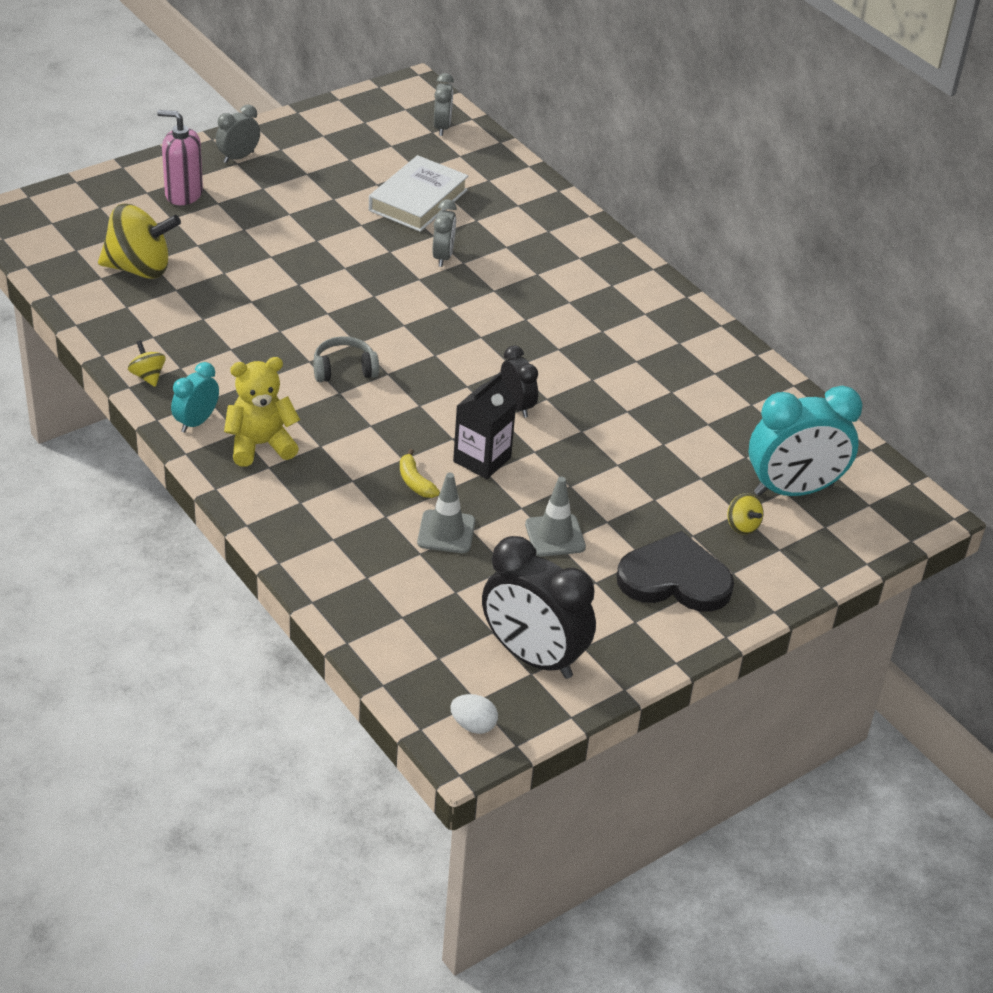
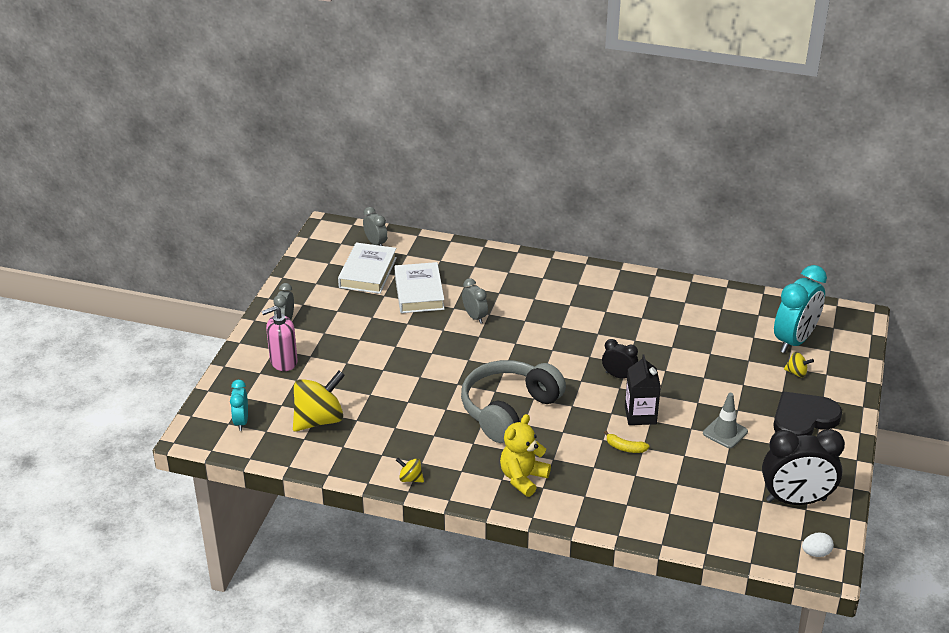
camera: 35 degrees left, 5 degrees down
(196, 422) = (472, 487): turquoise clock -> turquoise clock (241, 421)
(344, 369) = (508, 410): grey headphones -> grey headphones, size x2.15
(391, 152) = (368, 272): none -> white book
(446, 532) = (674, 464): grey traffic cone -> none

